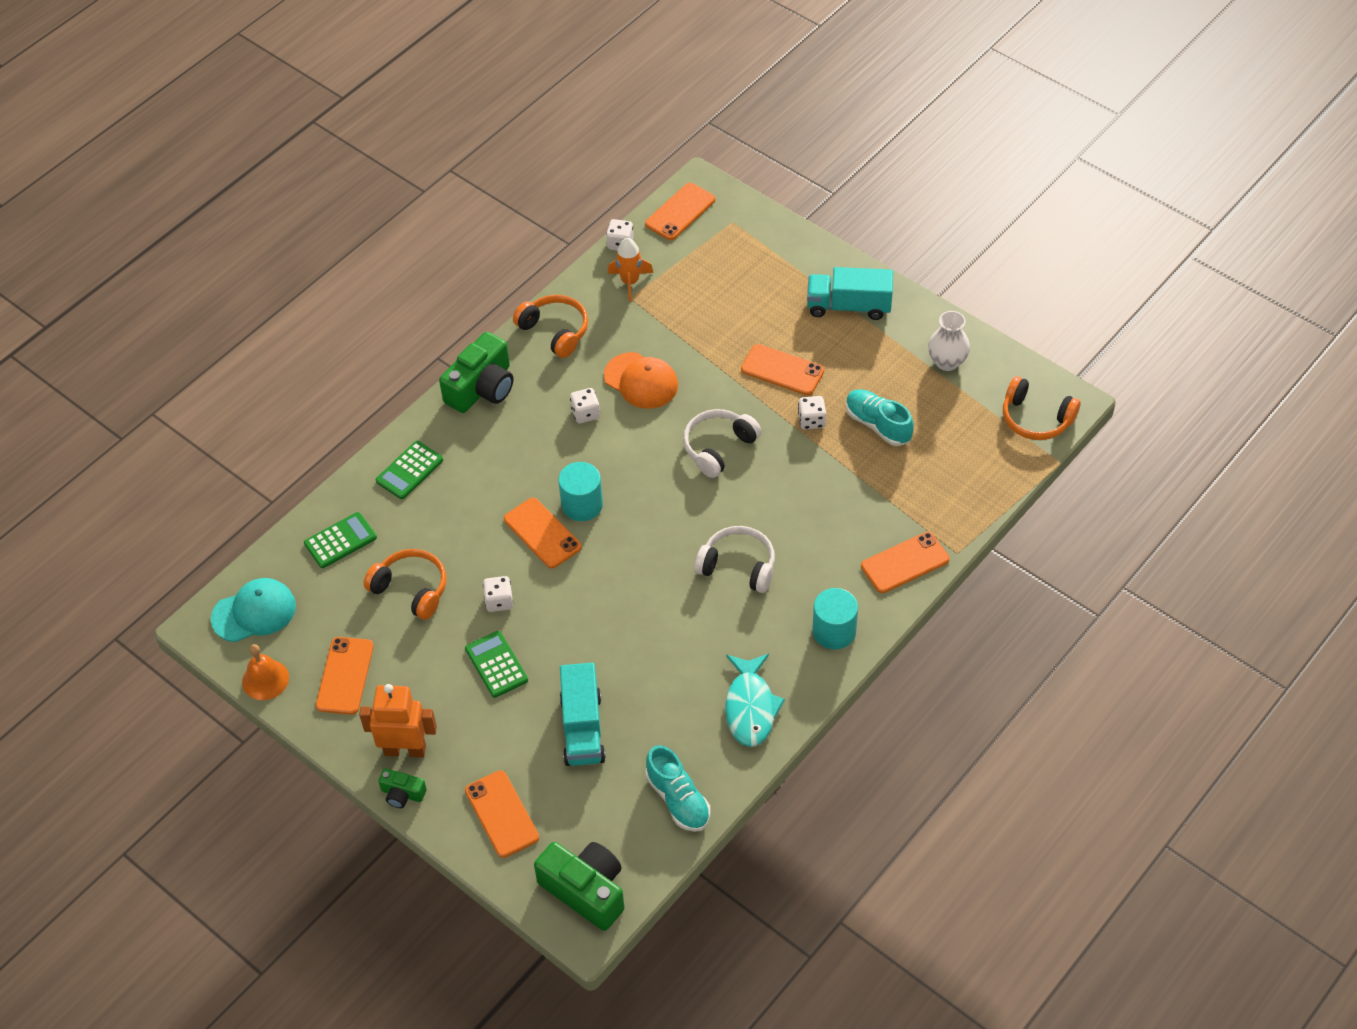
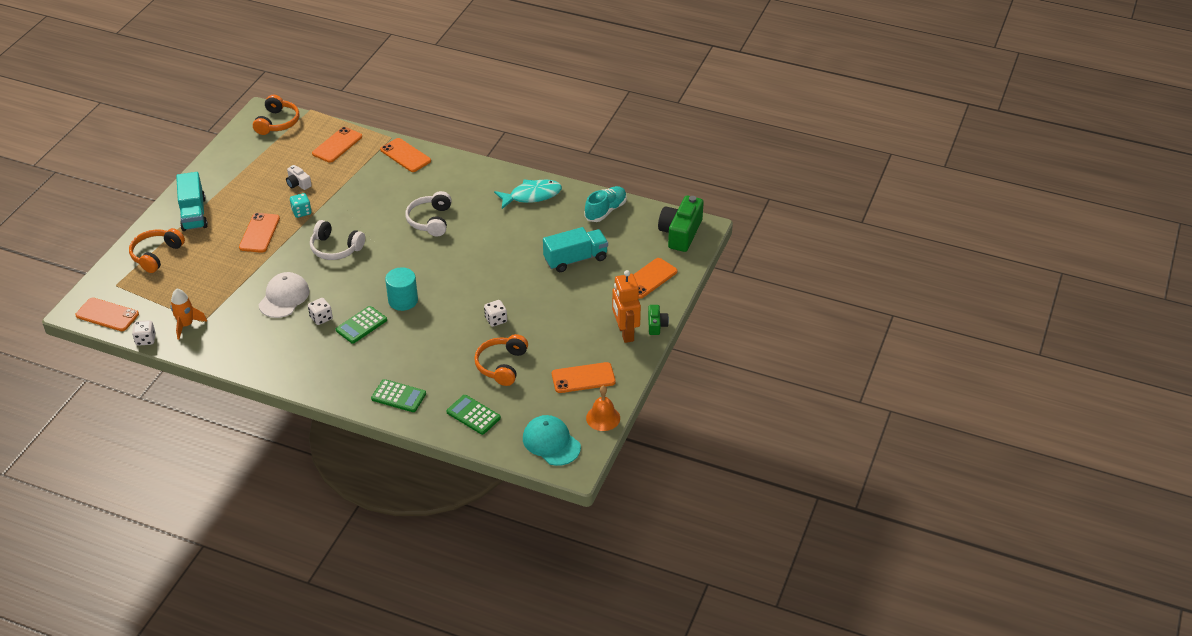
camera: 110 degrees left, 10 degrees down
(482, 388) = (309, 378): green camera -> none
(496, 665) = (545, 308): green calculator -> green calculator (361, 325)
(542, 533) = (433, 313): orange phone -> orange phone (337, 145)
(555, 331) = (244, 353): orange headphones -> orange headphones (156, 255)
(641, 381) = (284, 297): orange cap -> white cap
(811, 420) = (301, 212): white dice -> turquoise dice
(834, 631) = (465, 174): turquoise cylinder -> none
(878, 425) = (298, 183): turquoise shoe -> white camera
(947, 362) = (237, 164): white vase -> none

